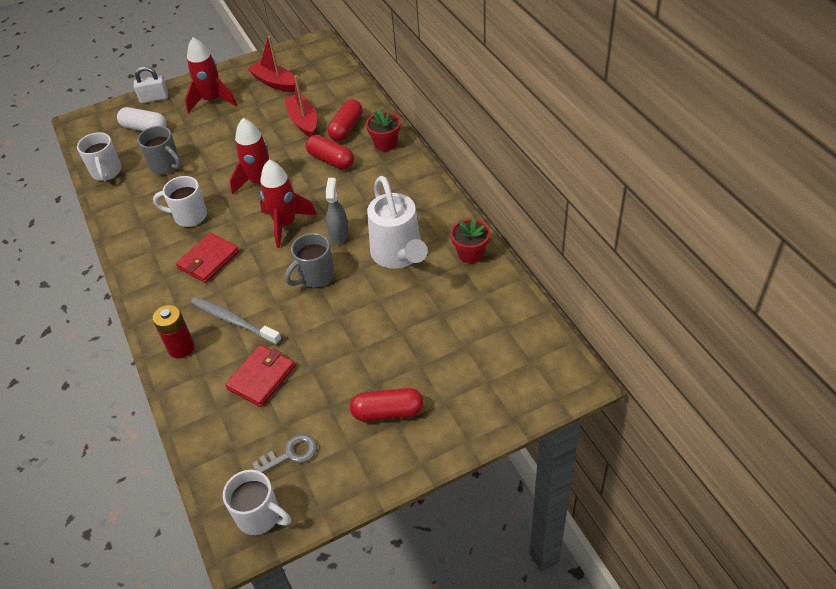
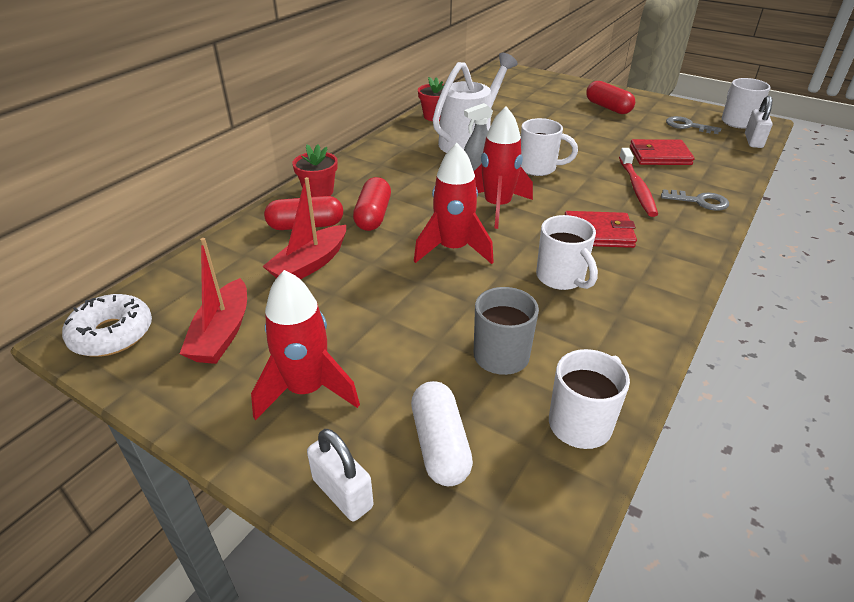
camera: 125 degrees left, 10 degrees down
(181, 348) = (700, 201): red battery -> grey key
(215, 487) = (753, 141): none -> white padlock
(233, 321) = (636, 188): grey toothbrush -> red toothbrush
(308, 52) = (112, 334): none -> white donut
(315, 276) = (539, 168): grey mug -> white mug

